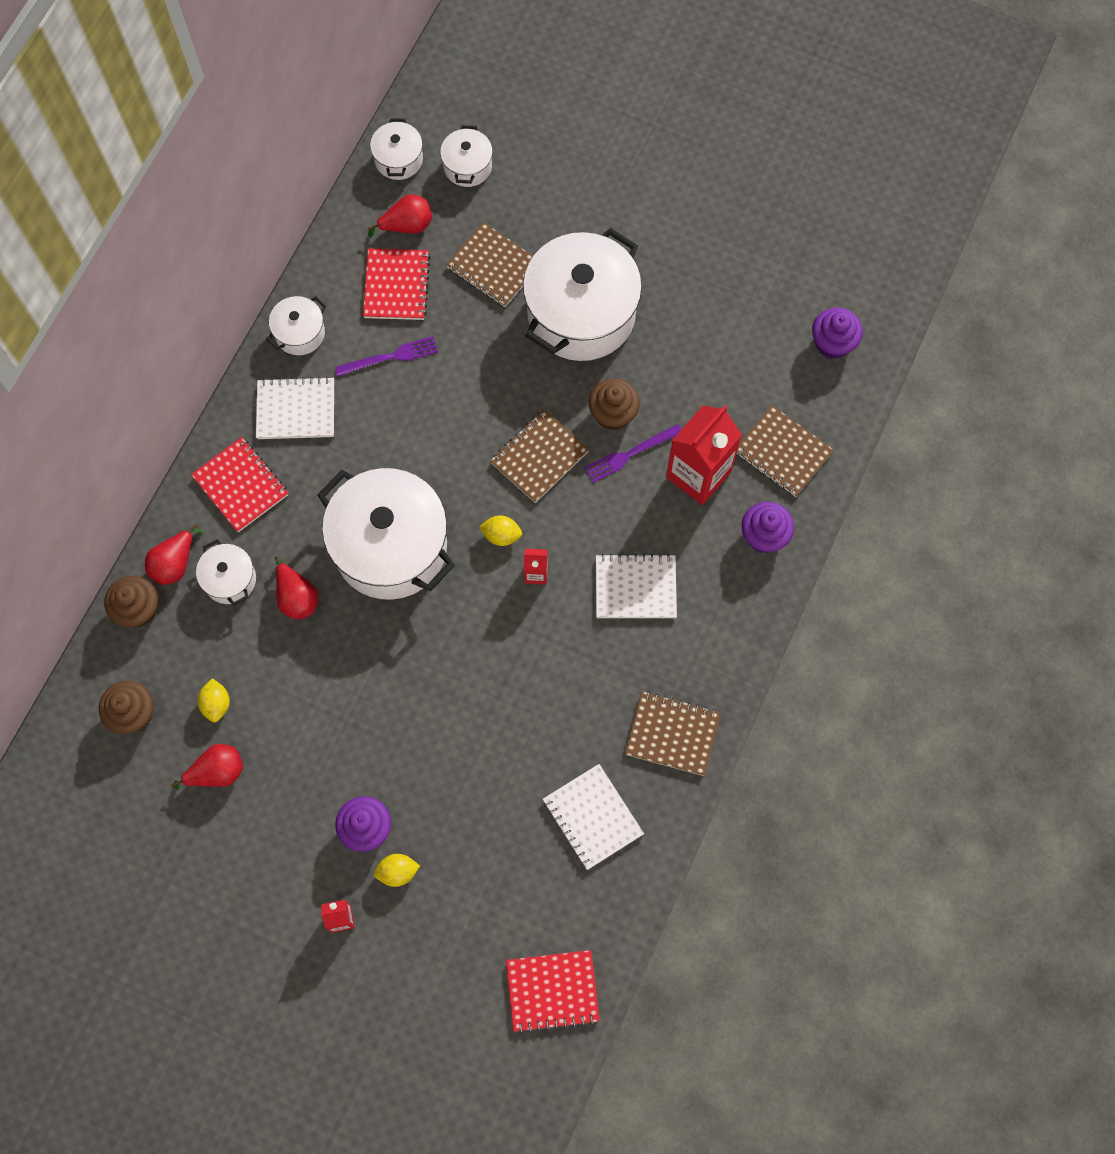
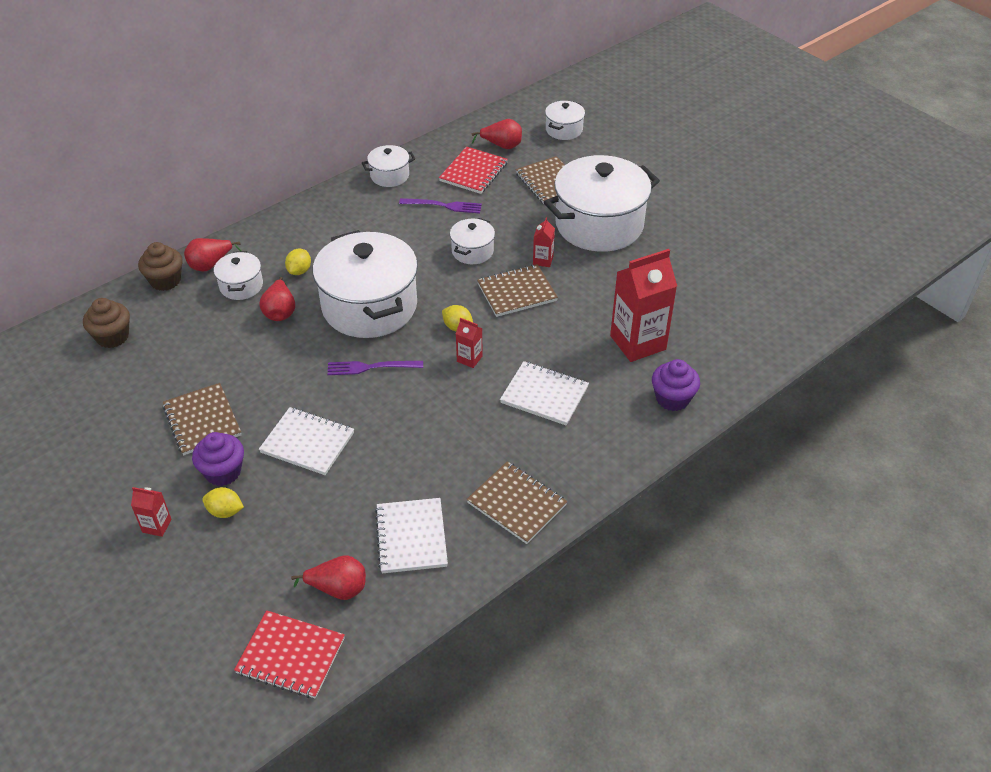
camera: 25 degrees right, 25 degrees down
(216, 704) = (174, 352): yellow lemon -> yellow lemon (299, 271)
(217, 772) = (141, 393): red pear -> red pear (338, 589)
(241, 486) = (289, 239): red notebook -> none
(296, 410) = (357, 212): white notebook -> white notebook (307, 443)
(398, 159) = (518, 114): white pot -> white pot (472, 251)
(545, 397) = (543, 260): none -> red carton
(613, 414) = (589, 286): brown cupcake -> none
(630, 454) = (589, 313): purple fork -> purple fork (371, 367)
(783, 452) = (716, 352): brown notebook -> brown notebook (202, 421)
(832, 343) = (793, 300): purple cupcake -> none

